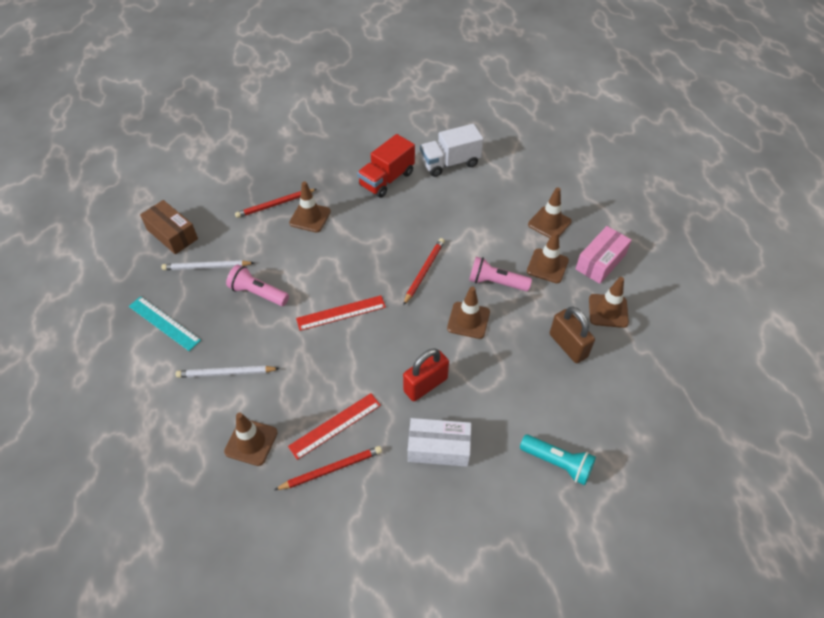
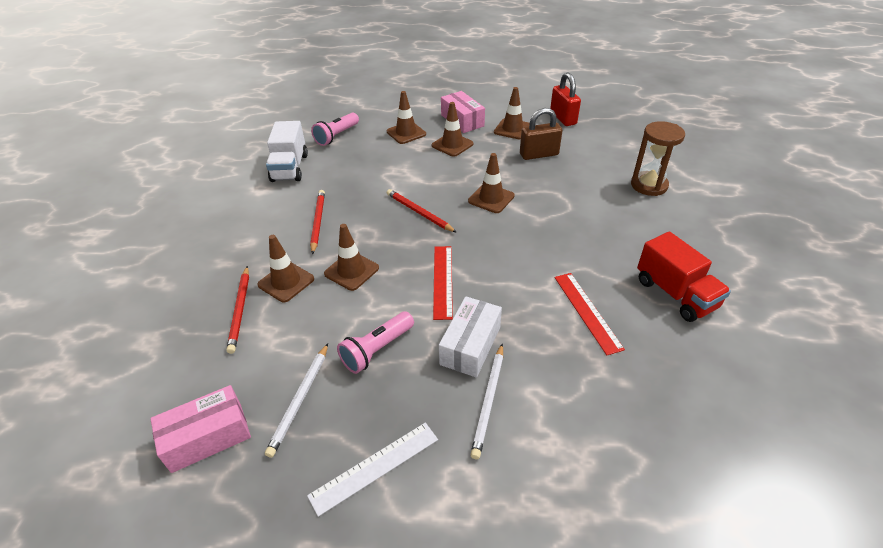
camera: 70 degrees left, 10 degrees down
(164, 323) = (375, 467): turquoise ruler -> white ruler
(172, 234) = (207, 437): brown box -> pink box
(251, 442) = (595, 389): brown traffic cone -> brown traffic cone (351, 271)
(331, 469) = (639, 324): red pencil -> red pencil (318, 222)
(387, 179) = (276, 212): red truck -> red truck (675, 294)
(425, 385) = (555, 239): red padlock -> red padlock (563, 118)
(439, 448) = (625, 245): white box -> white box (470, 345)
(496, 282) = (456, 174): pink flashlight -> pink flashlight (336, 136)
(557, 463) = (649, 185): turquoise flashlight -> brown hourglass

